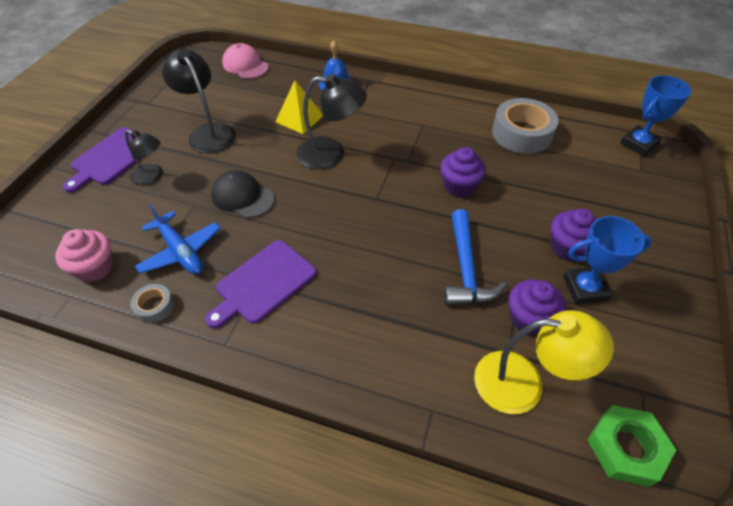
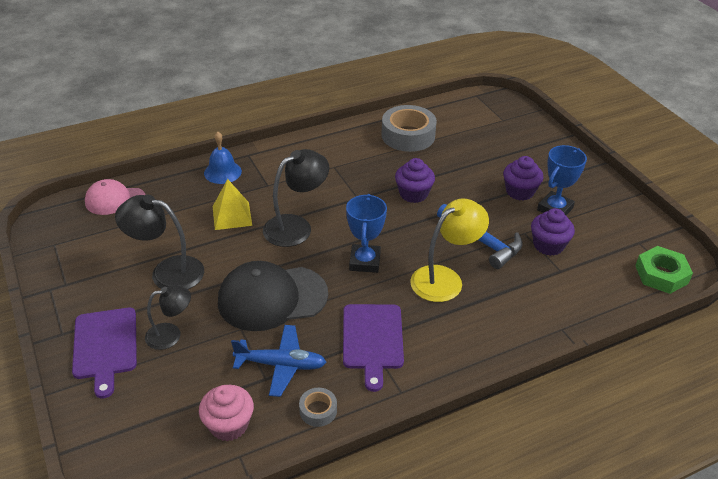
camera: 45 degrees left, 10 degrees down
(242, 197) = (272, 298): black cap -> black cap, size x1.61
(523, 383) = (586, 280): yellow lamp -> yellow lamp (445, 278)
(638, 144) = (483, 104): blue trophy -> blue trophy (365, 262)

